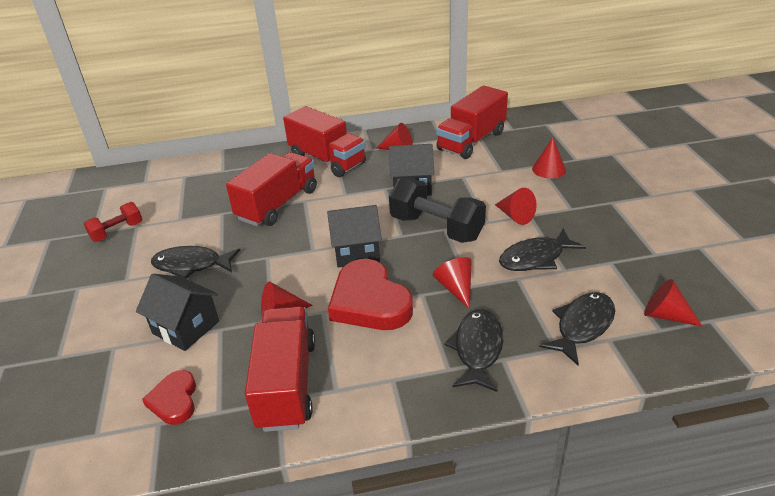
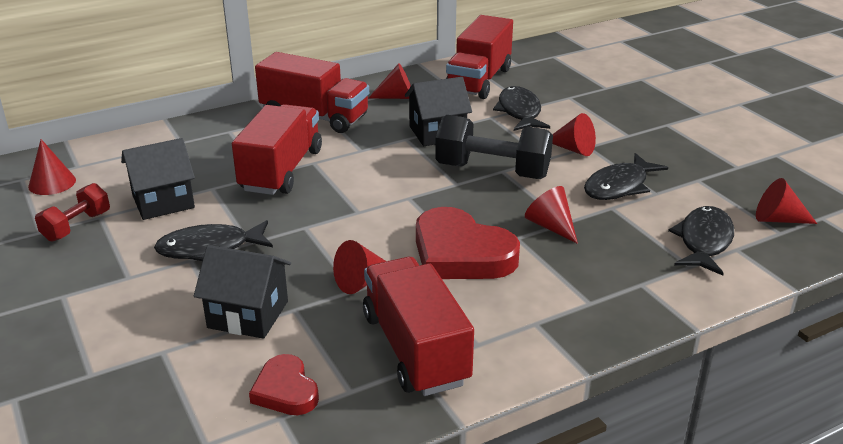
camera: 20 degrees left, 5 degrees down
(356, 252) = (413, 206): black house -> black house (163, 201)
(477, 349) = (609, 279): black fish -> black fish (519, 112)
(549, 169) = (582, 100): red cone -> red cone (52, 183)

